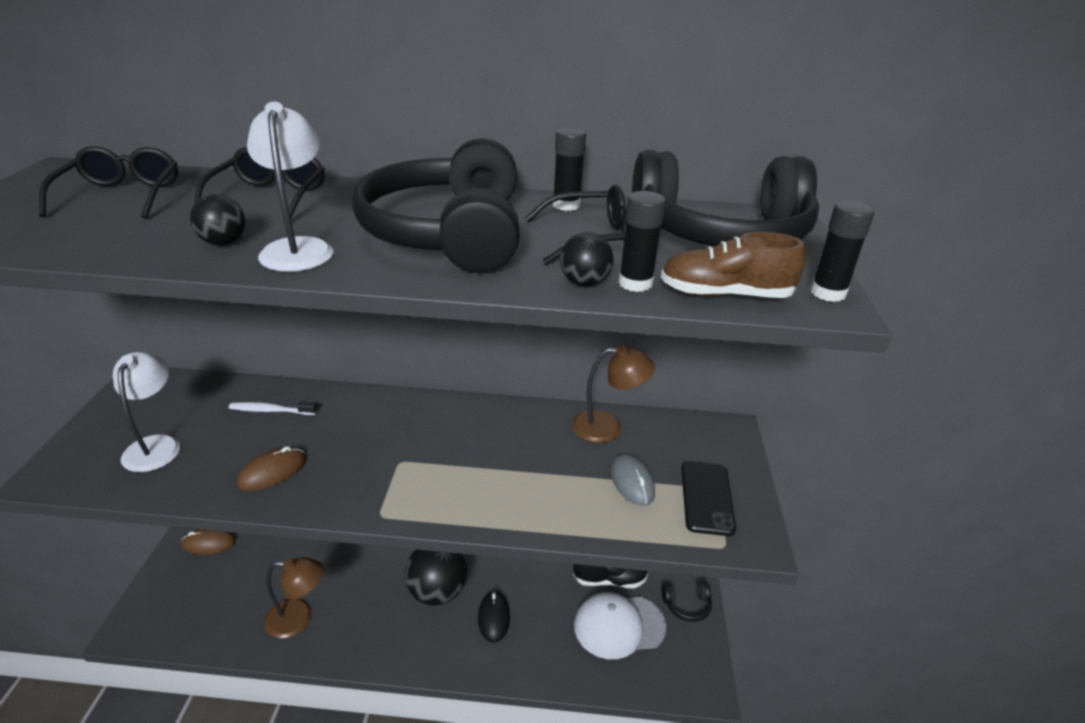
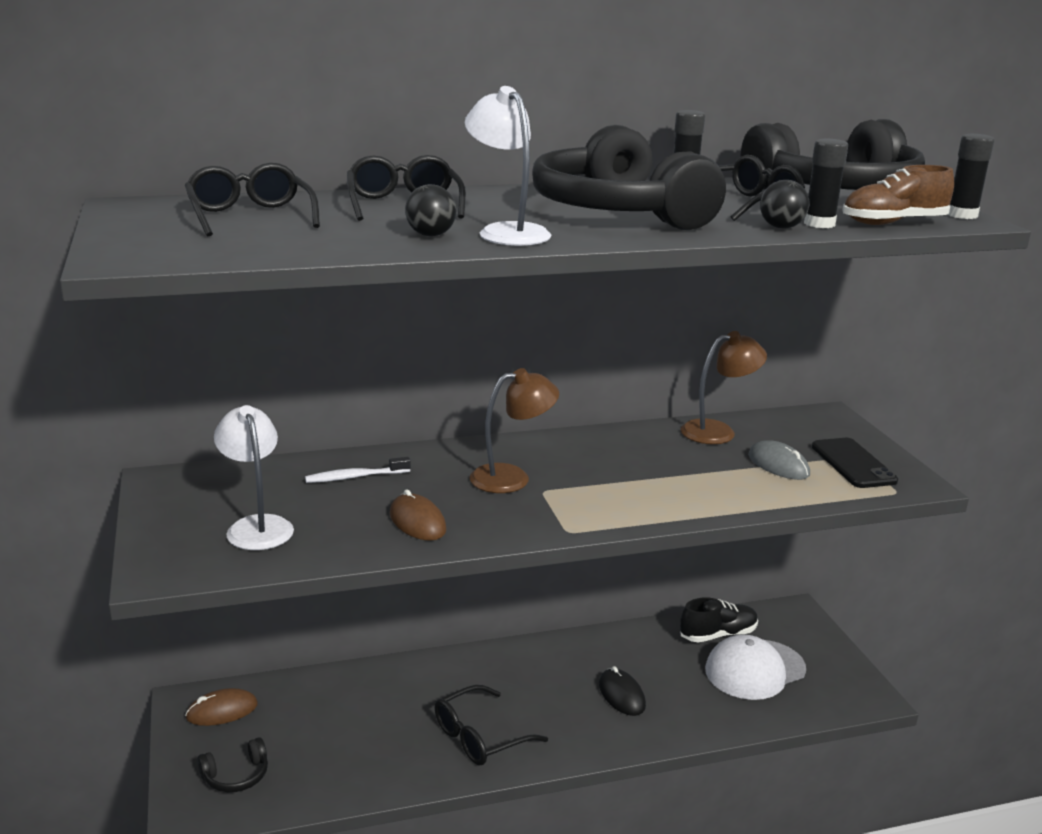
camera: 20 degrees left, 10 degrees down
(272, 472) = (417, 522): brown mouse -> brown mouse turned 60 degrees counterclockwise
(299, 619) = (400, 751): brown lamp -> brown lamp (512, 477)
(362, 624) = (480, 737): none -> black glasses
(437, 592) = (542, 688): black ball -> none
(687, 605) = (809, 637): black headphones -> black headphones (236, 776)

